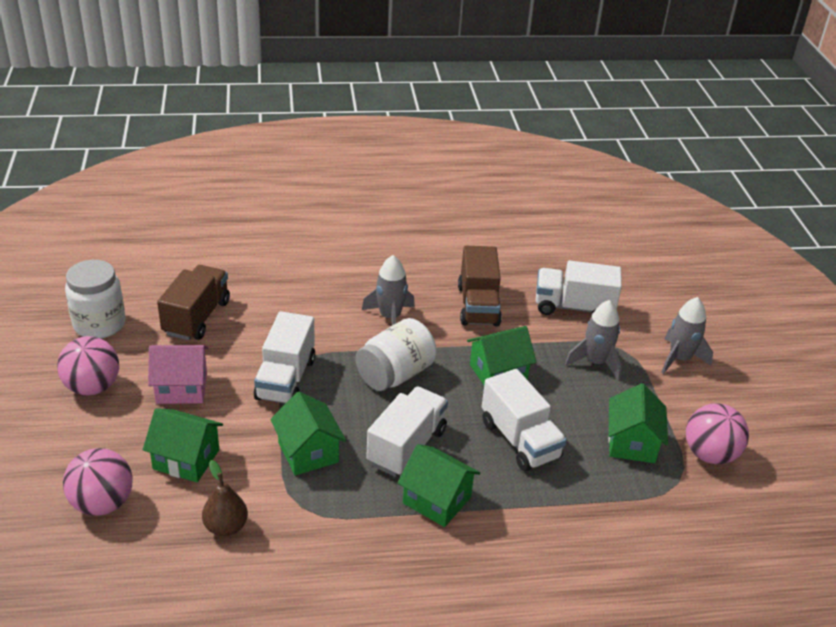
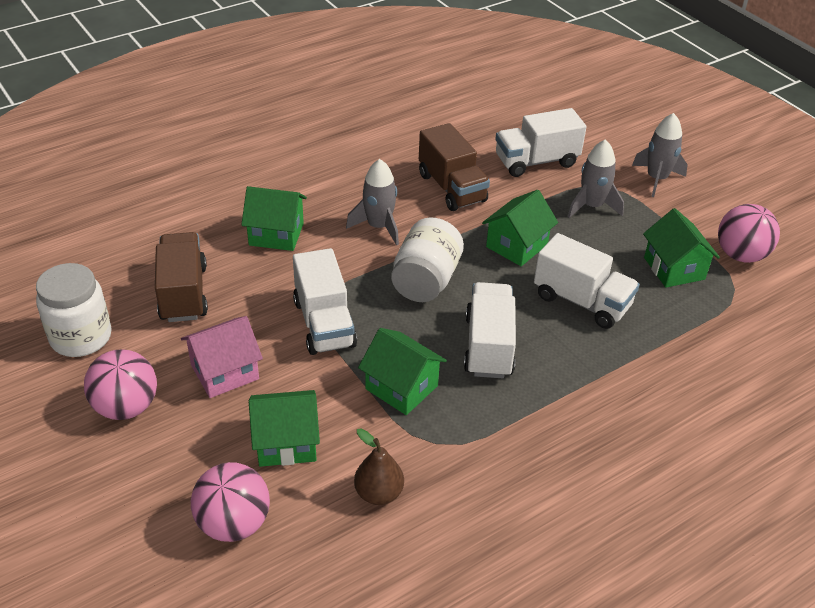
camera: 25 degrees left, 5 degrees up
(436, 500) = (552, 385): green house -> green house (276, 234)

